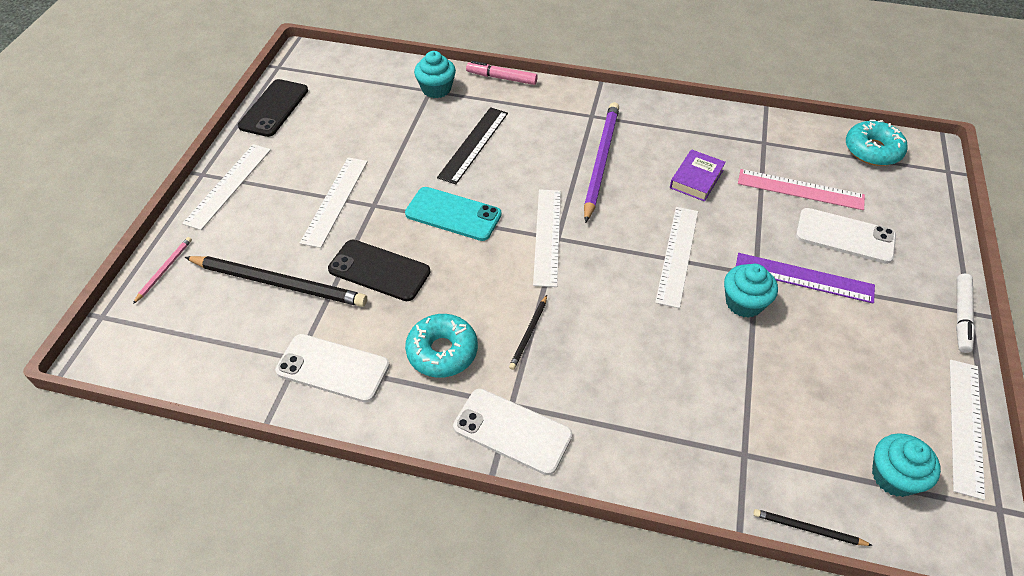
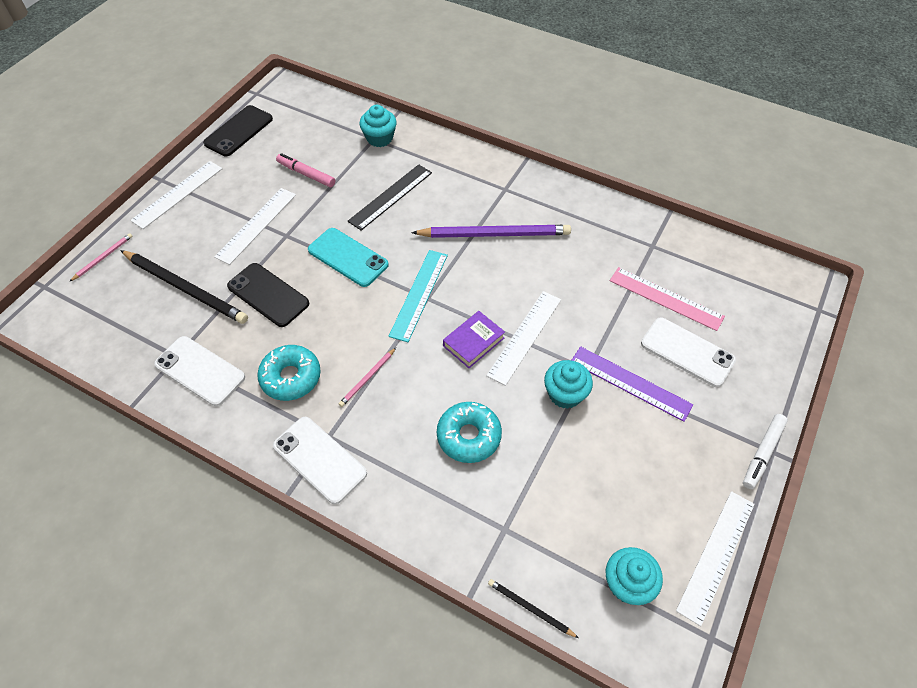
camera: 15 degrees right, 5 degrees up
(501, 78) = (440, 138): pink marker -> pink marker (306, 174)
(529, 334) = (367, 378): black pencil -> pink pencil
(547, 236) = (419, 294): white ruler -> turquoise ruler
(601, 161) = (494, 234): purple pencil -> purple pencil turned 60 degrees clockwise
(696, 179) = (573, 268): purple book -> purple book (473, 342)
(872, 150) = (753, 274): turquoise donut -> turquoise donut (469, 436)

